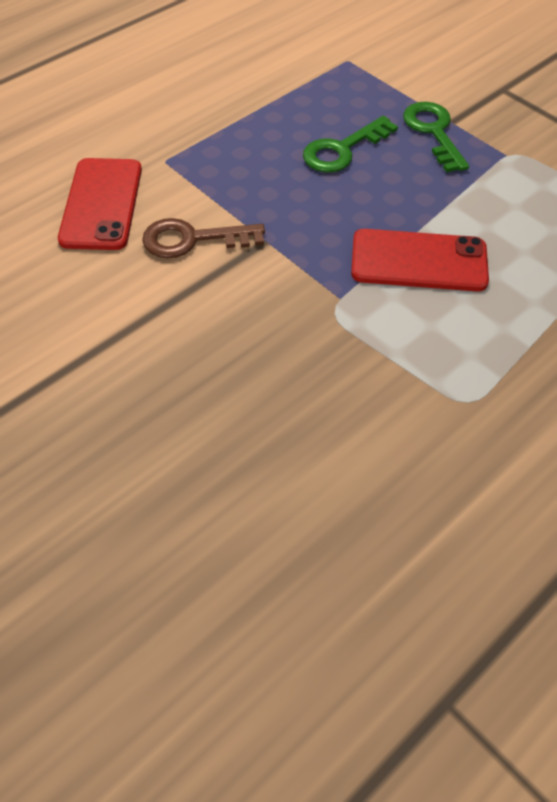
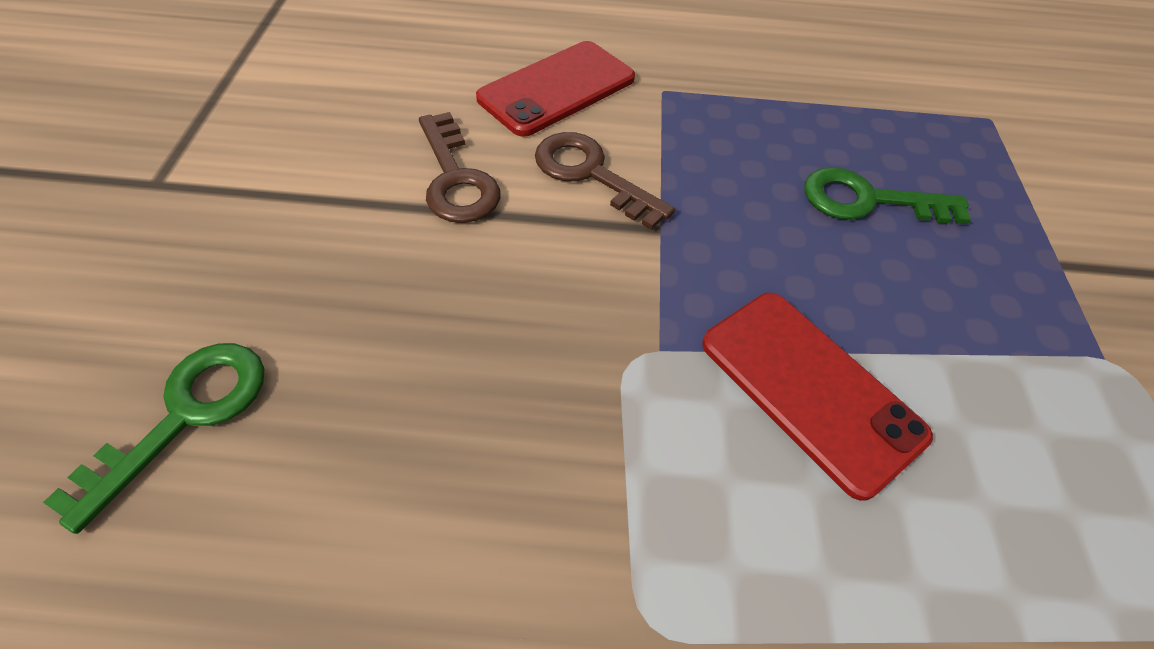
camera: 45 degrees right, 0 degrees up
(121, 300) = (456, 178): none -> brown key
(433, 132) = (1018, 259): green key -> green key (185, 416)

